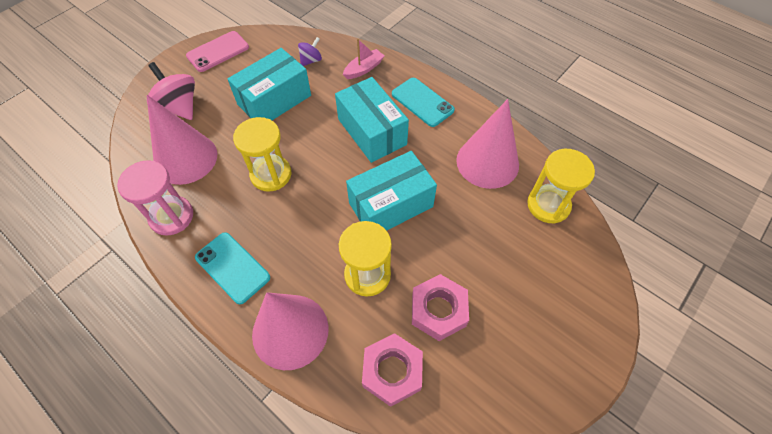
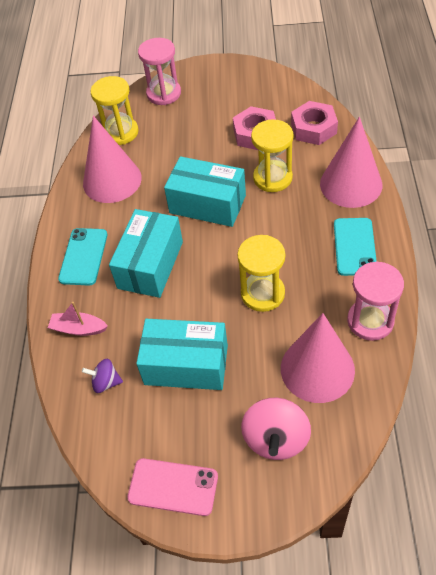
camera: 125 degrees left, 5 degrees down
(581, 279) = (164, 93): none -> pink hourglass

